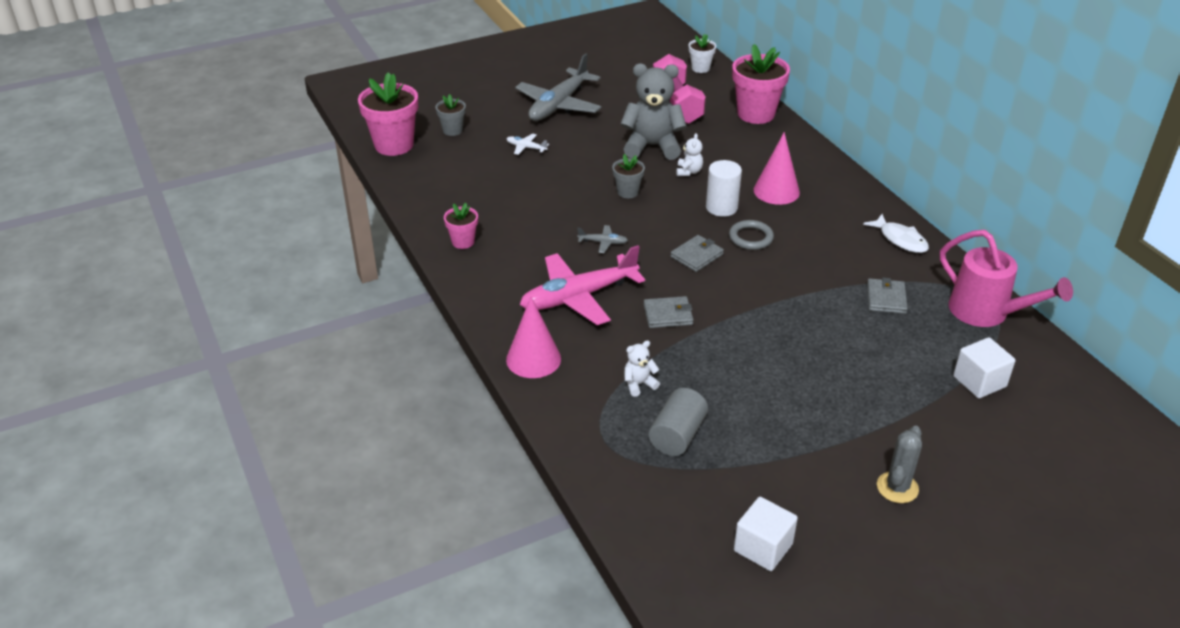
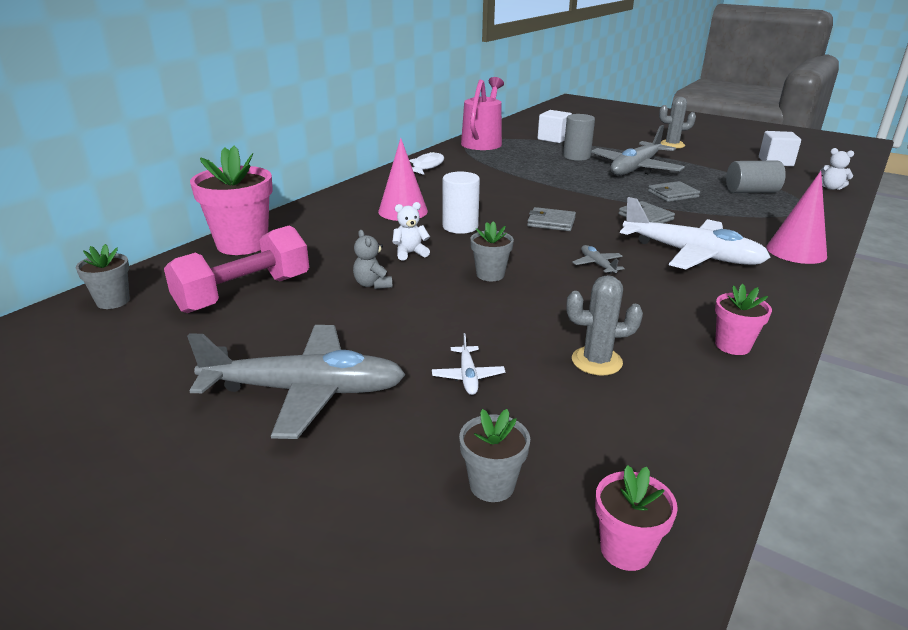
camera: 120 degrees left, 10 degrees down
(394, 145) = (625, 549): pink flower pot -> pink flower pot, size x0.52
(498, 189) = (596, 361): none -> grey cactus
(579, 296) = (691, 254): pink plane -> white plane
(639, 384) = (735, 210): white teddy bear -> white teddy bear (831, 188)
(652, 146) = (372, 284): grey teddy bear -> grey teddy bear, size x0.45
(700, 68) = (113, 301): white flower pot -> grey flower pot
(751, 238) = (493, 208): grey ring -> none
(811, 388) = (635, 168): none -> grey plane
(884, 363) = (576, 156): none -> grey cylinder
(886, 298) = (508, 163): grey wallet -> grey wallet (673, 194)

